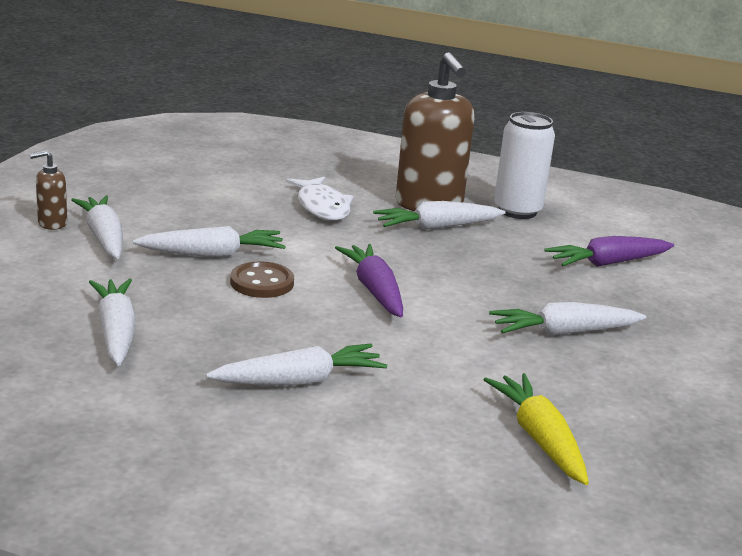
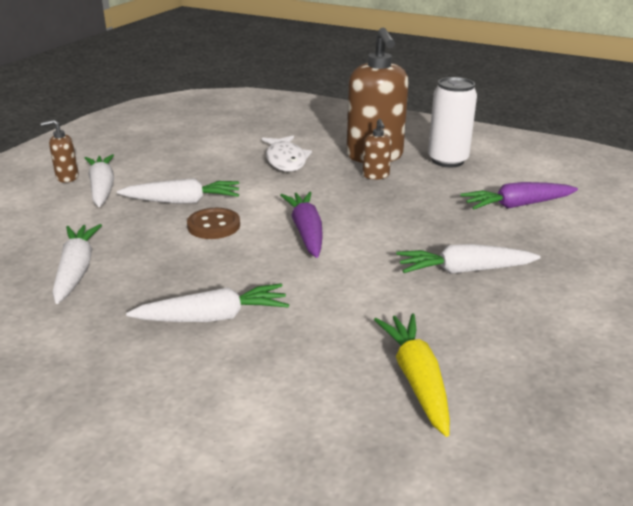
camera: 10 degrees right, 5 degrees up
(437, 227) = (376, 175): white carrot -> brown soap dispenser

